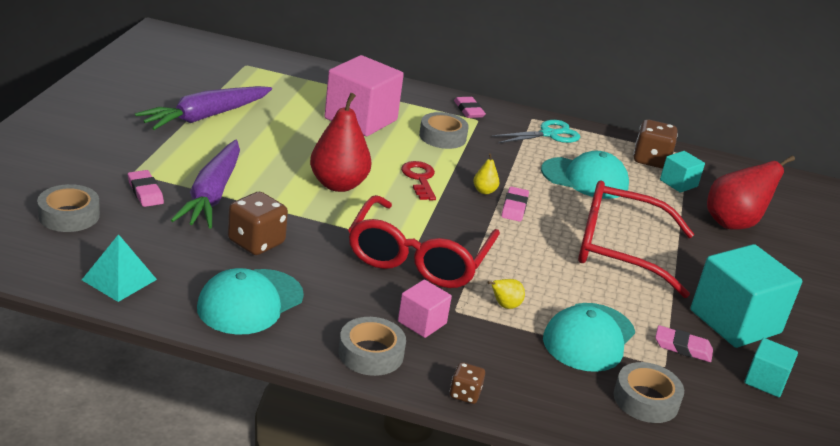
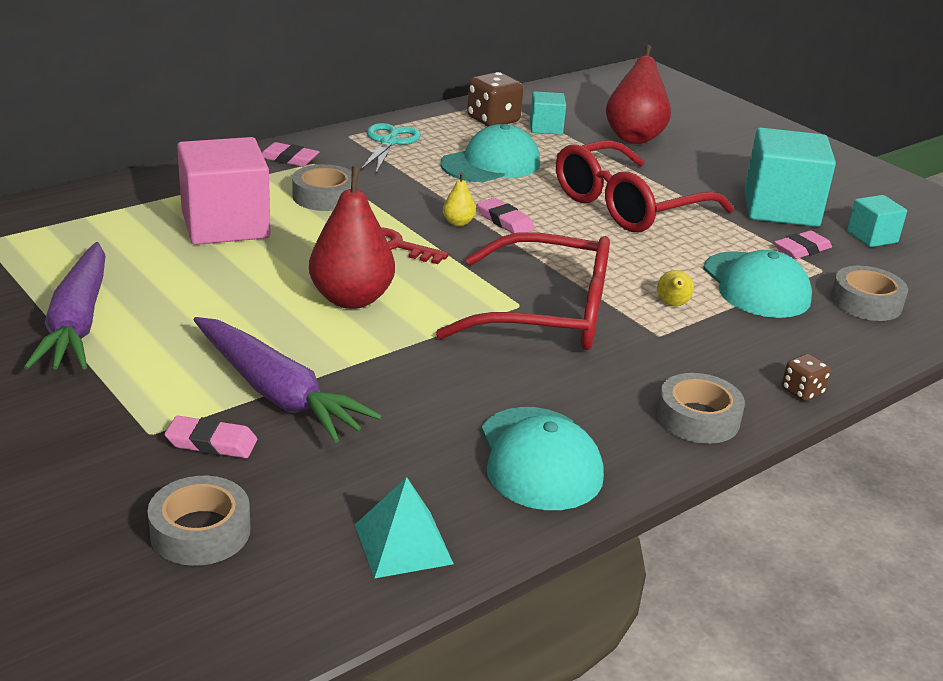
camera: 50 degrees left, 0 degrees up
(256, 242) = (418, 404): brown dice -> none
(418, 258) = (546, 314): red glasses -> red glasses turned 45 degrees counterclockwise
(422, 322) = (665, 363): pink cube -> none

